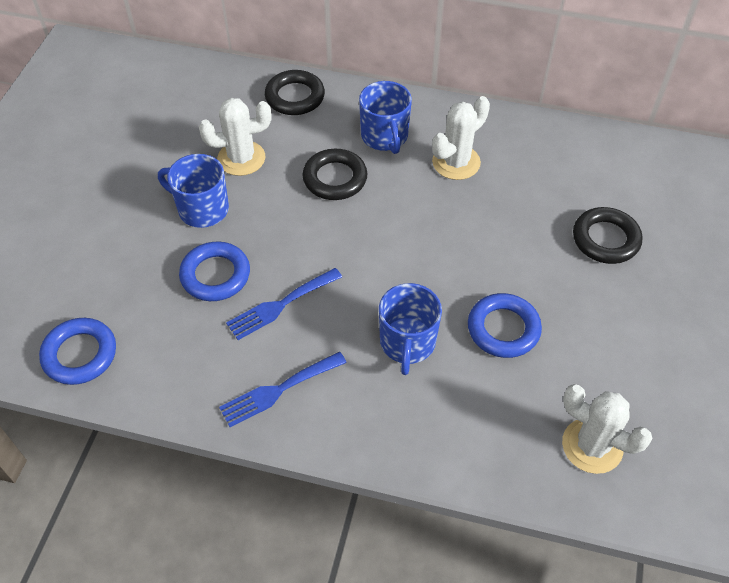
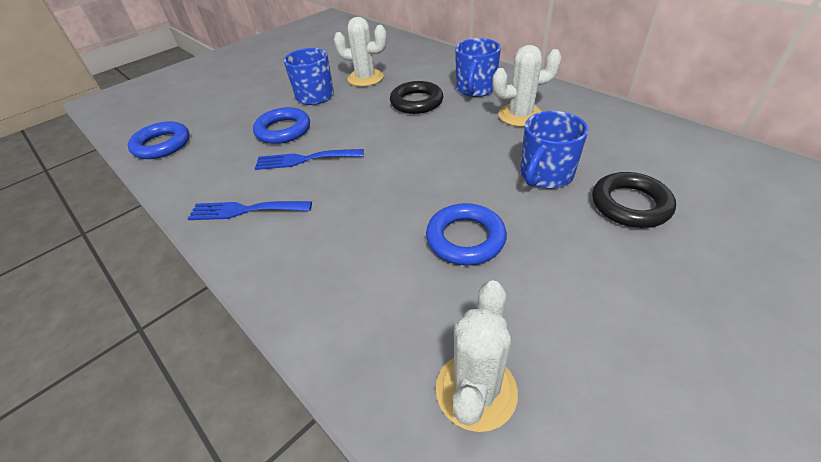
camera: 35 degrees right, 10 degrees down
(295, 97) = (431, 58): black ring -> none
(407, 343) = (370, 217): blue mug -> blue mug (545, 175)
(592, 446) = (476, 390): white cactus -> white cactus turned 45 degrees clockwise

